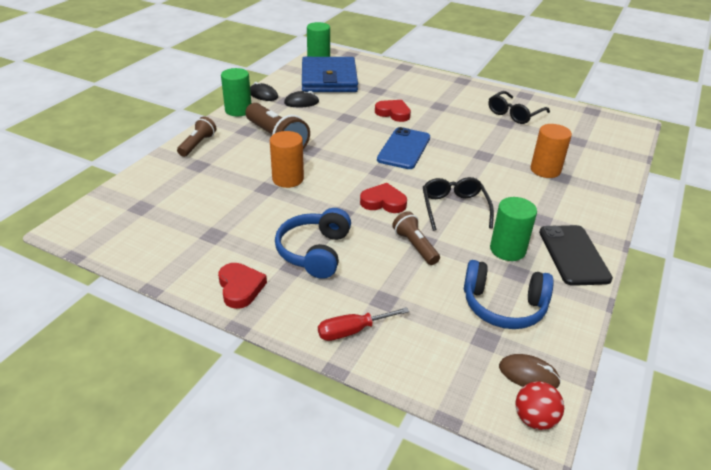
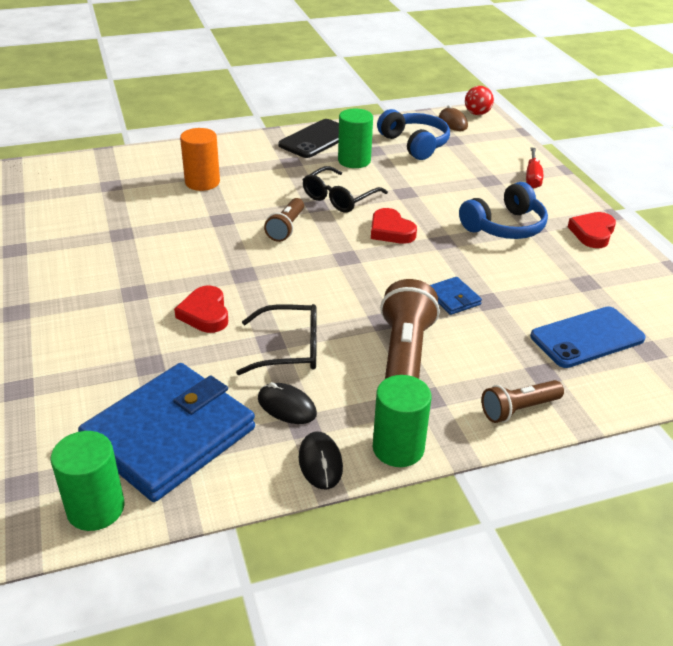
camera: 135 degrees left, 0 degrees up
(288, 179) = (453, 298): orange cylinder -> blue wallet
(352, 331) = (532, 177): red screwdriver -> red screwdriver turned 75 degrees clockwise
(404, 149) = (281, 265): blue phone -> blue phone (587, 338)
(415, 246) = (417, 193): brown flashlight -> brown flashlight (286, 228)
(514, 114) = (88, 236): black glasses -> black glasses (290, 349)

